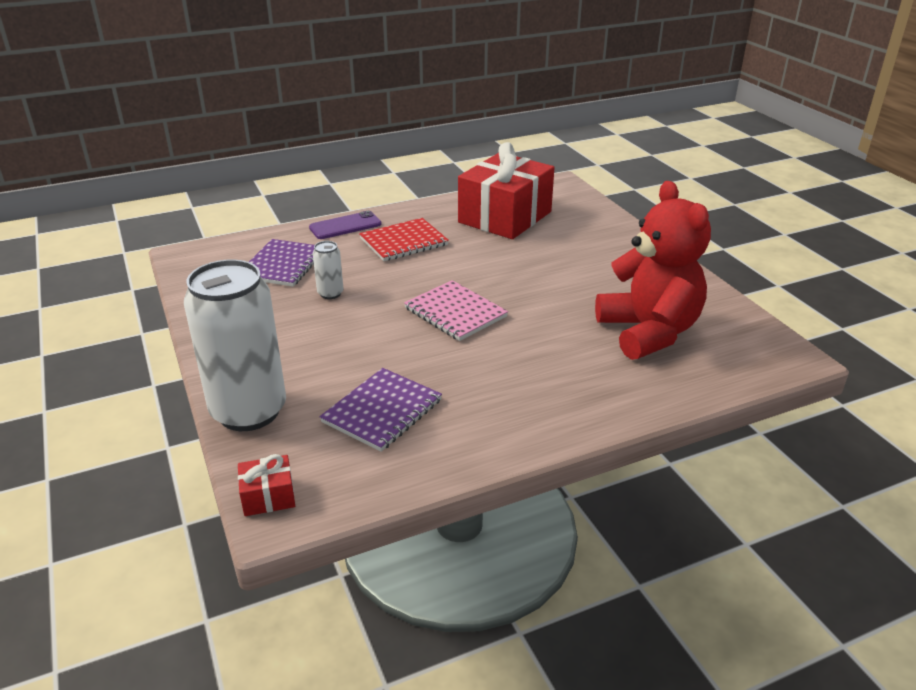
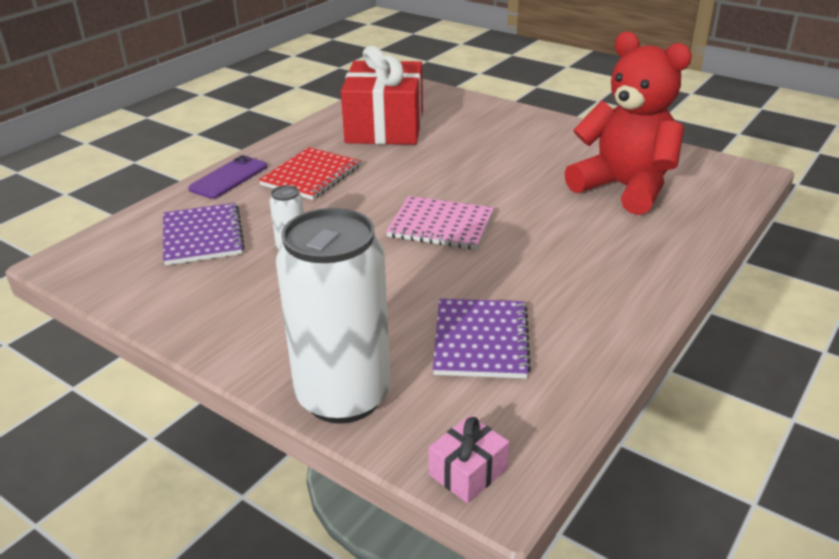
camera: 30 degrees left, 0 degrees up
(268, 496) = (468, 472): red gift -> pink gift

